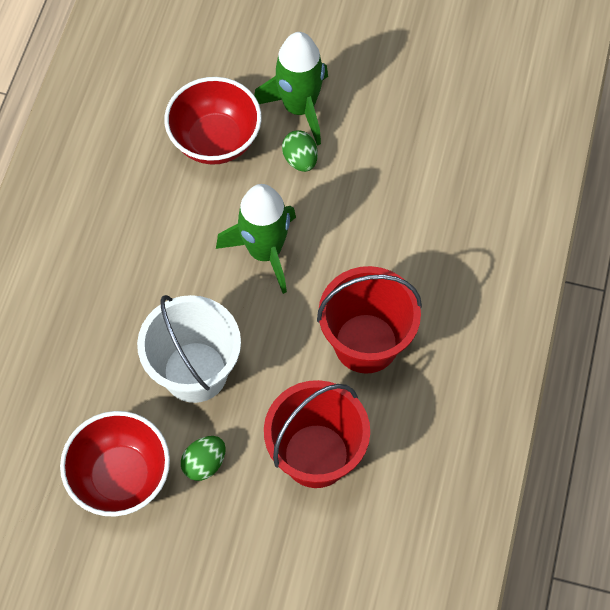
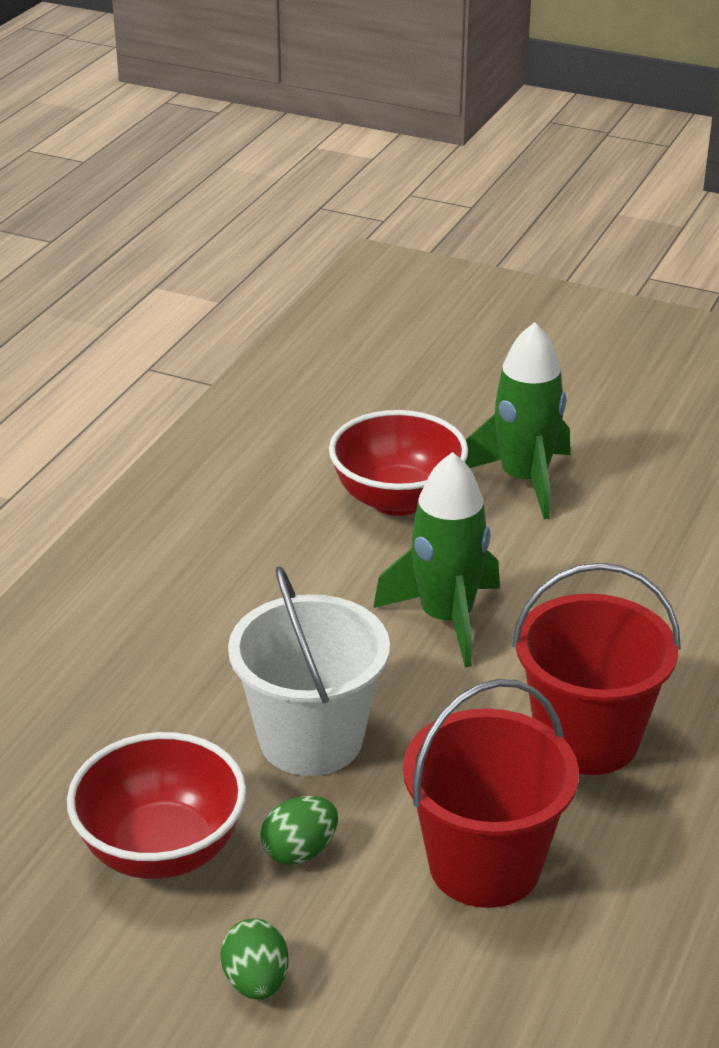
camera: 10 degrees right, 30 degrees down
(300, 160) = (516, 531): green egg -> green egg (256, 982)

